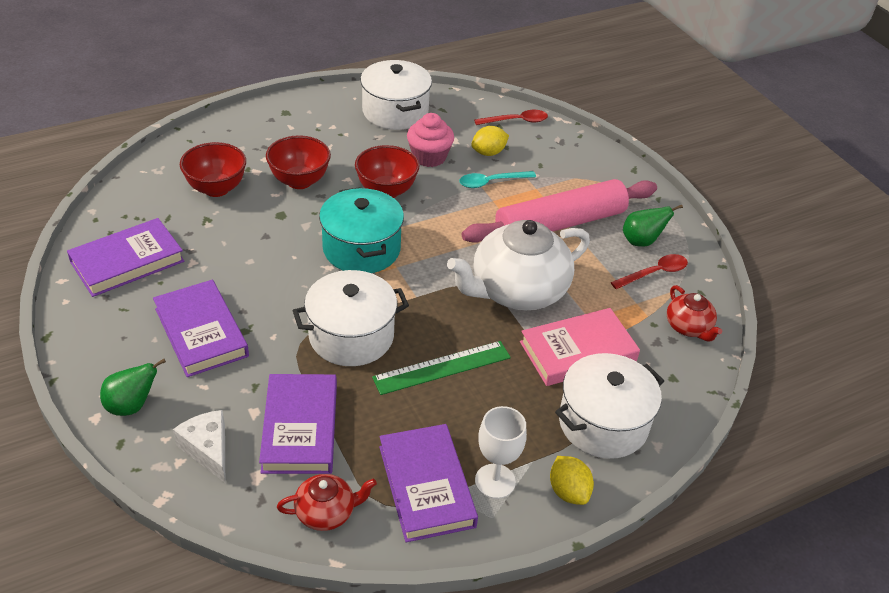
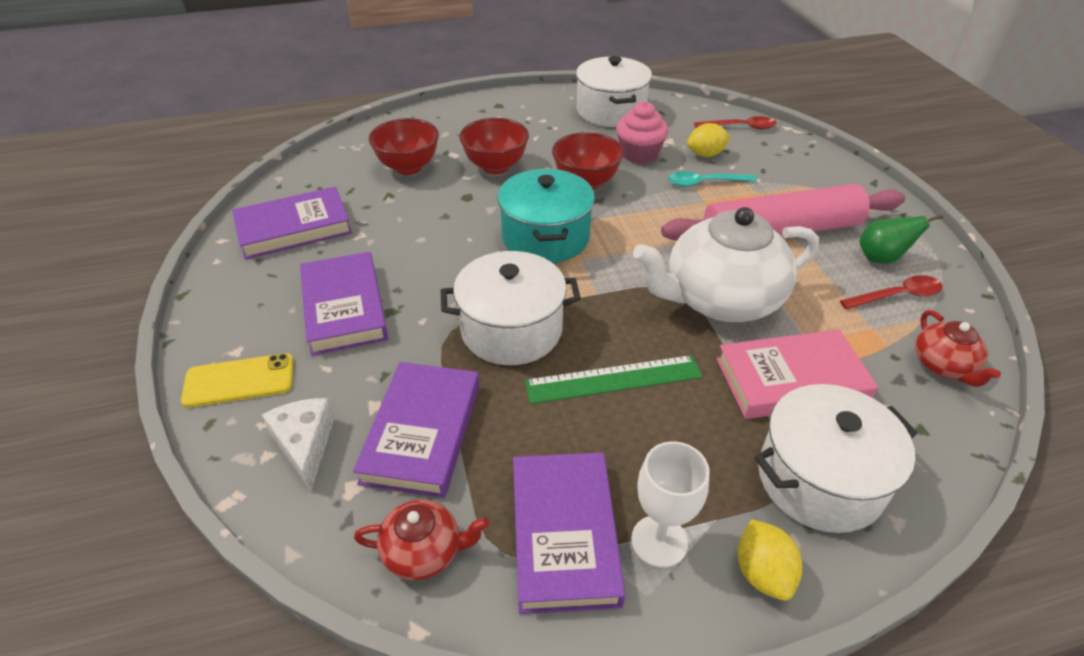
camera: 15 degrees right, 0 degrees up
(132, 406) = (239, 381): green pear -> yellow phone

